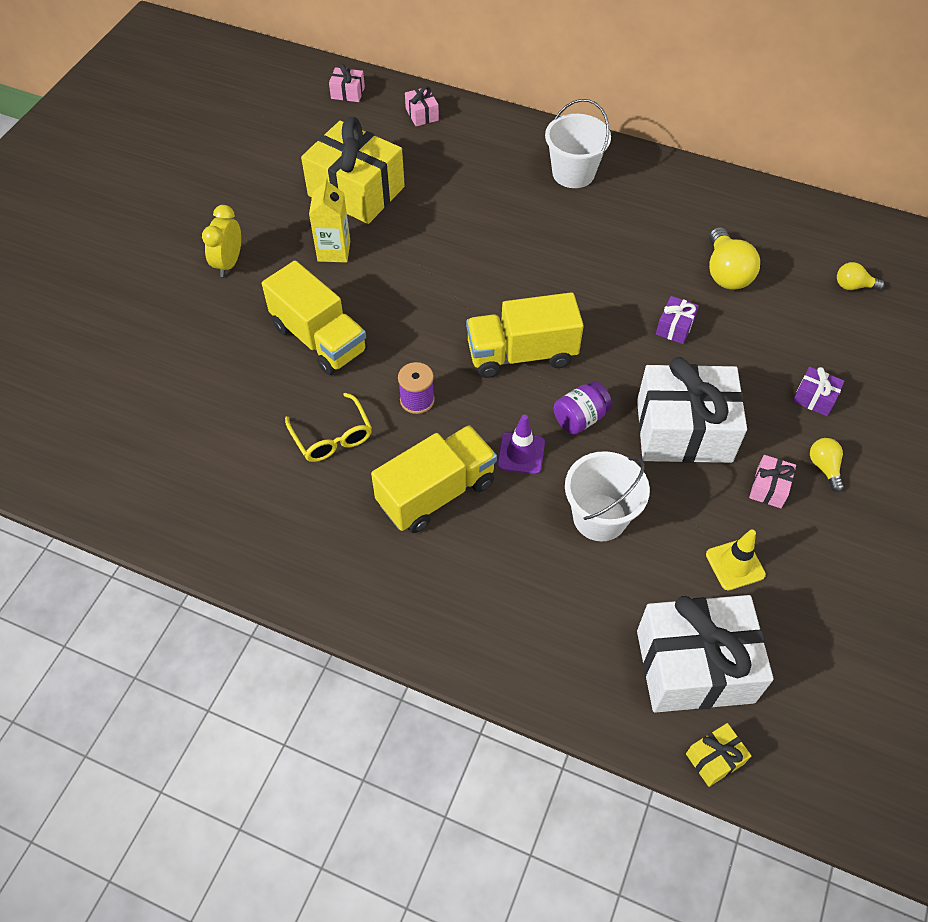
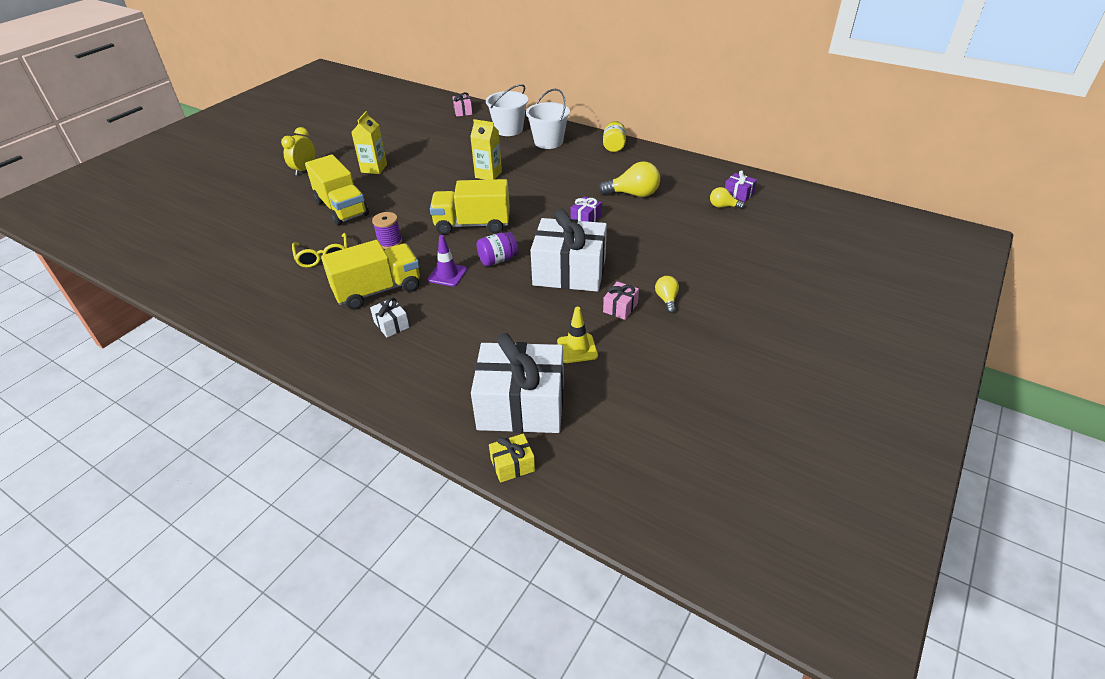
camera: 10 degrees right, 15 degrees down
(348, 93) = (421, 100): pink gift -> none
(356, 191) = (403, 142): yellow gift -> none
(479, 552) = (391, 324): none -> white gift
(508, 250) = (488, 174): none -> yellow carton
(599, 517) = (487, 313): white bucket -> white bucket (509, 129)
(670, 175) = (614, 146): none -> yellow jar
(726, 273) = (633, 194): yellow light bulb -> yellow light bulb turned 90 degrees counterclockwise
(814, 398) = (673, 262): purple gift -> purple gift (738, 194)

